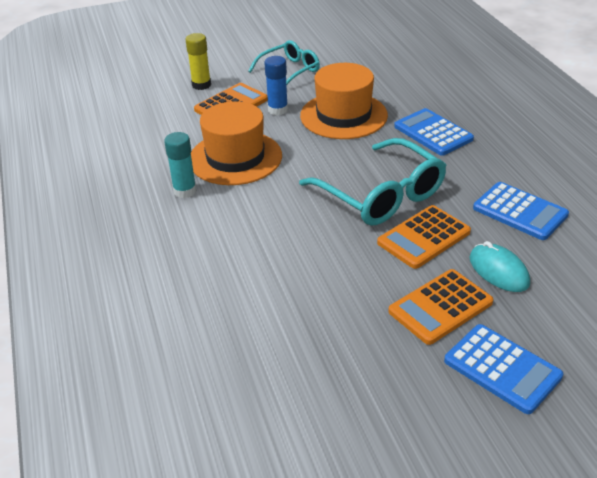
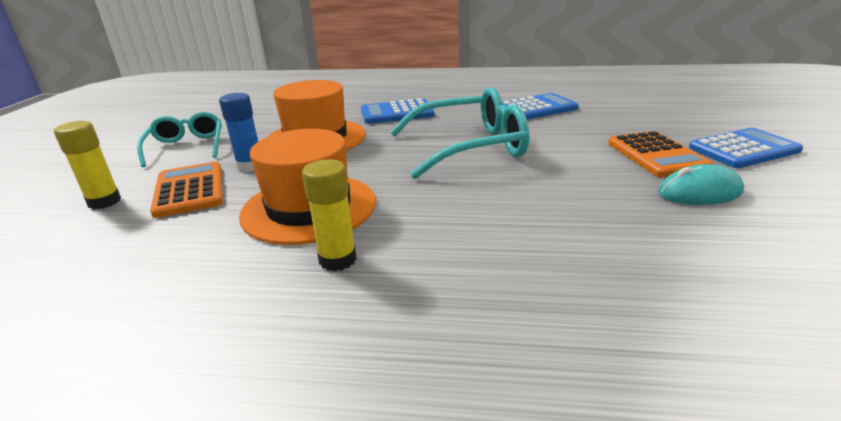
camera: 65 degrees left, 10 degrees down
(185, 191) = (337, 259): turquoise glue stick -> yellow glue stick
(423, 237) = (549, 143): orange calculator -> none
(498, 271) = (611, 127): turquoise mouse -> turquoise mouse (699, 192)

